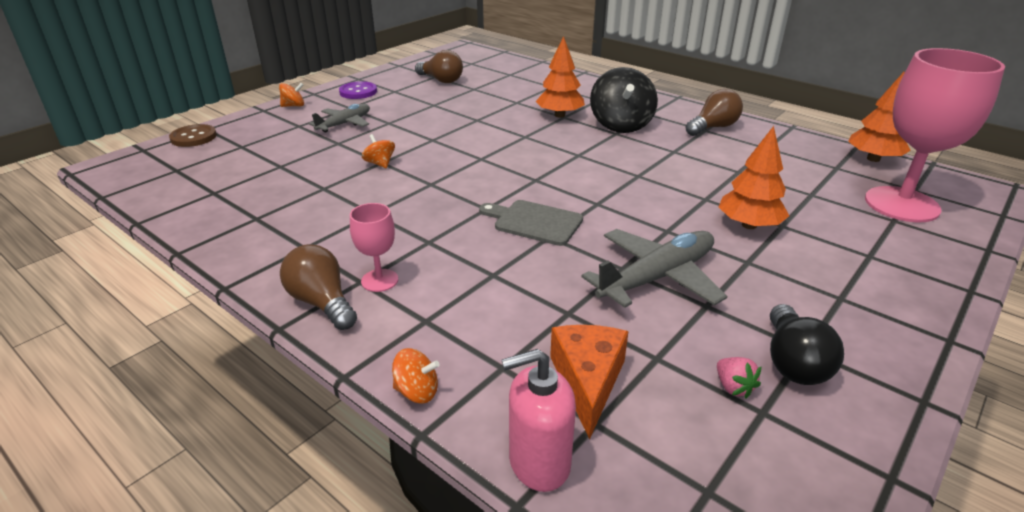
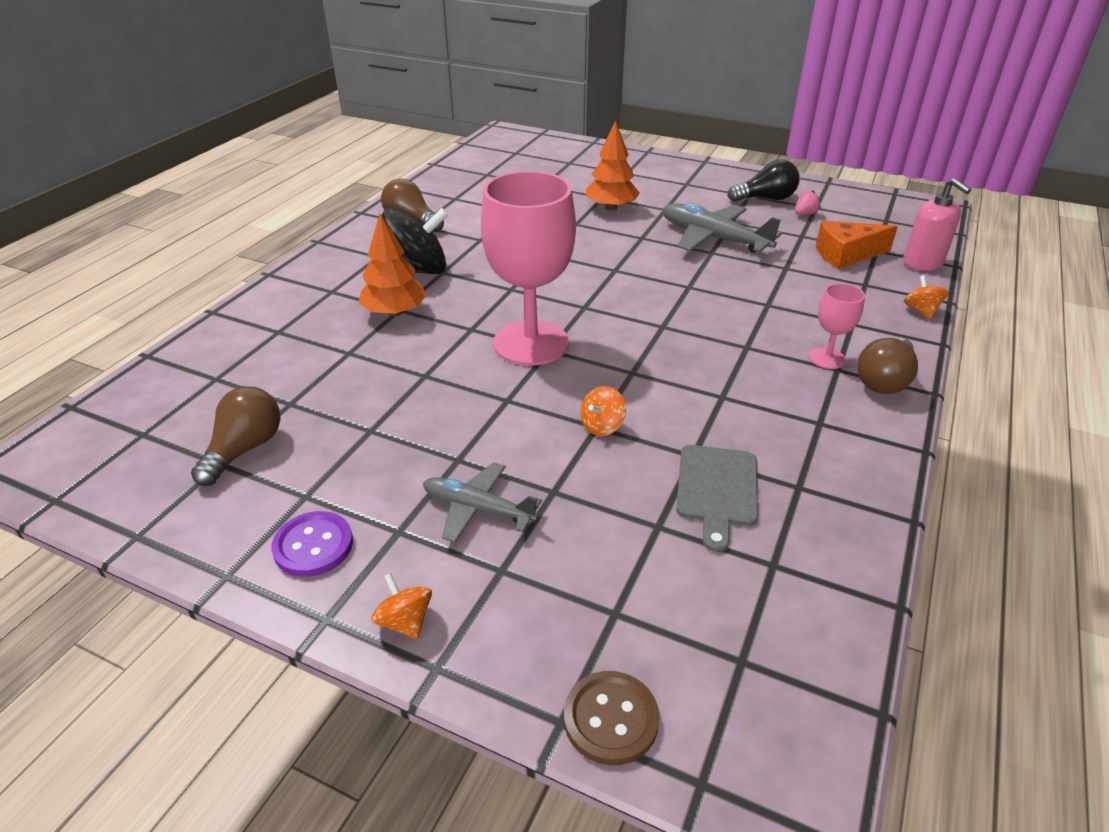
camera: 105 degrees left, 5 degrees up
(534, 222) = (671, 296): grey cutting board -> grey cutting board (717, 490)
(873, 159) = (464, 161): orange tree -> none
(901, 204) = (543, 158): pink goblet -> pink goblet (531, 343)

